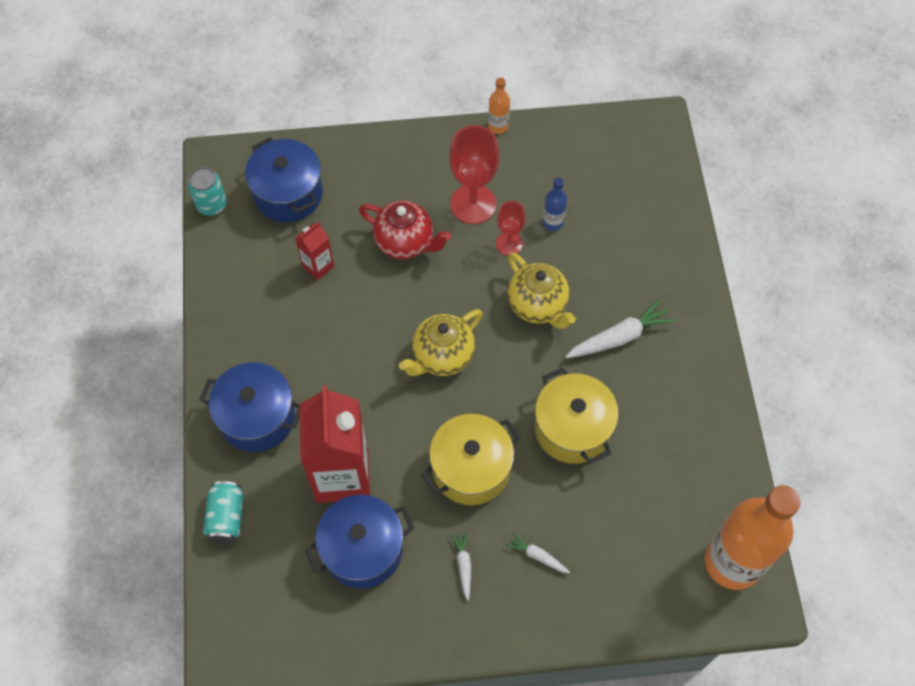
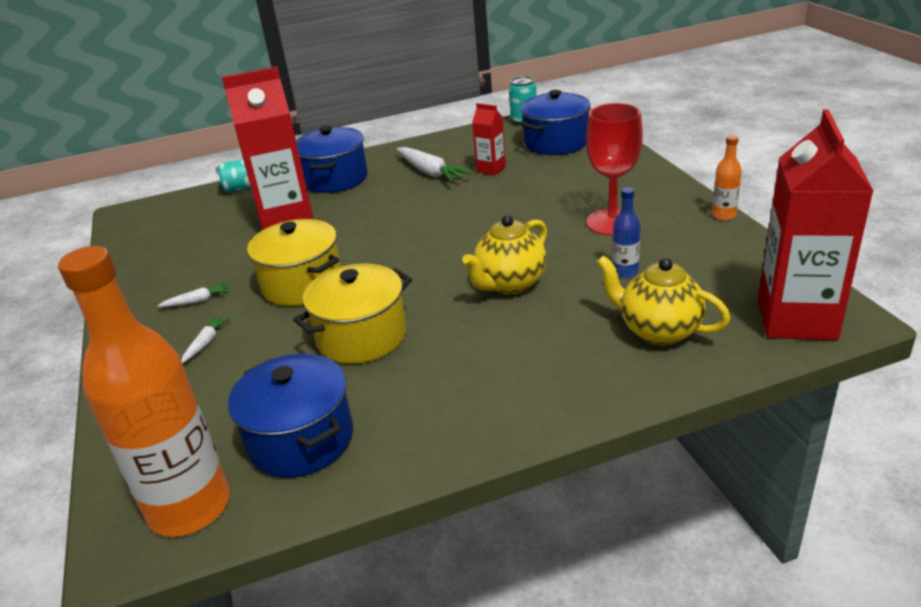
camera: 80 degrees right, 30 degrees down
(362, 550) = (216, 248): blue pot -> blue pot (301, 440)
(405, 242) = (541, 199): red teapot -> none
(442, 356) = (423, 243): yellow teapot -> yellow teapot (658, 331)
(509, 243) = (578, 251): red goblet -> none
(619, 337) = (495, 347): white carrot -> white carrot (430, 172)
(650, 149) = (796, 319): none -> red carton

